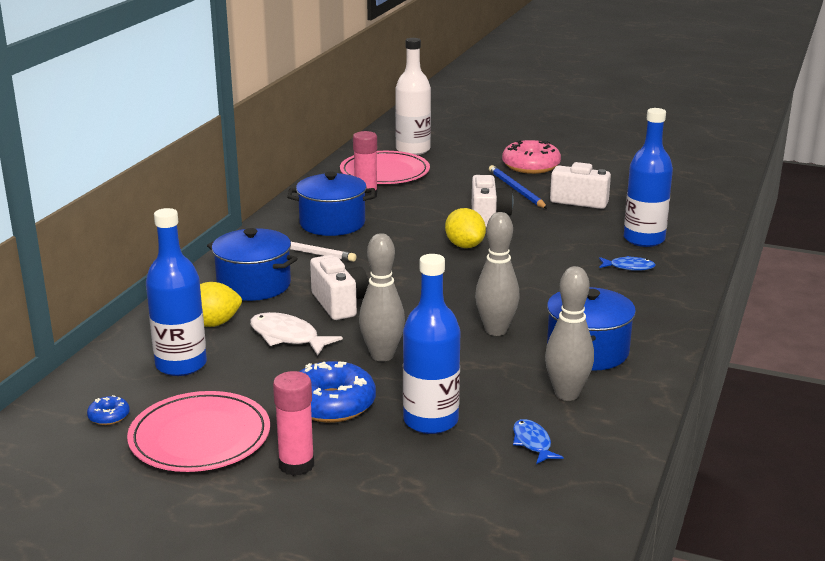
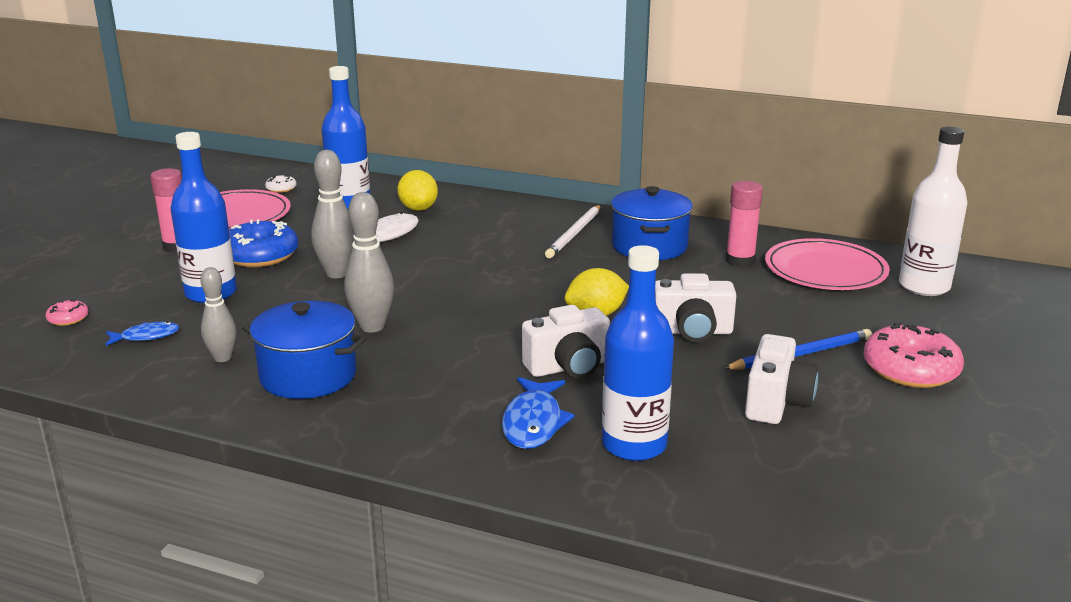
camera: 90 degrees right, 0 degrees up
(109, 416) = (281, 189): blue donut -> white donut
(254, 285) = (494, 219): blue pot -> none
(339, 304) = (449, 254): white camera -> white camera (568, 367)
(499, 502) = (68, 319): none -> pink donut
(566, 394) = (222, 358): grey bowling pin -> grey bowling pin, size x0.66
(629, 267) = (533, 423): blue fish -> blue fish, size x1.60

